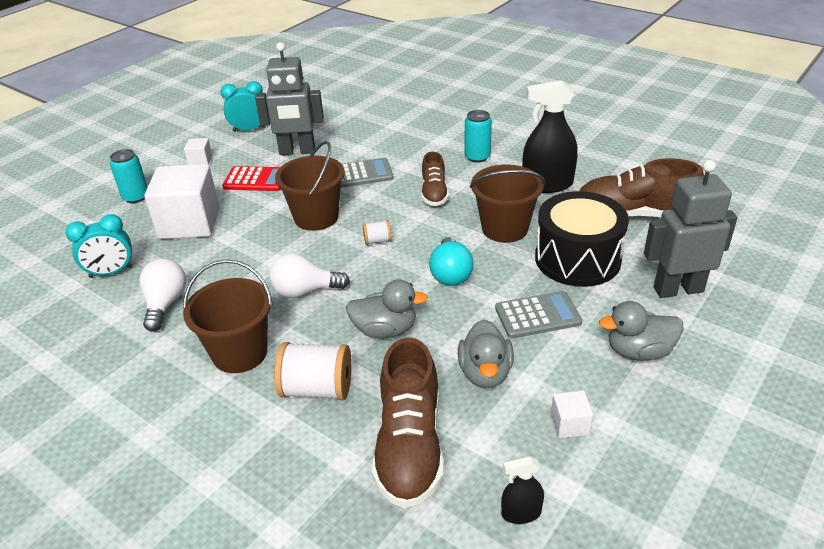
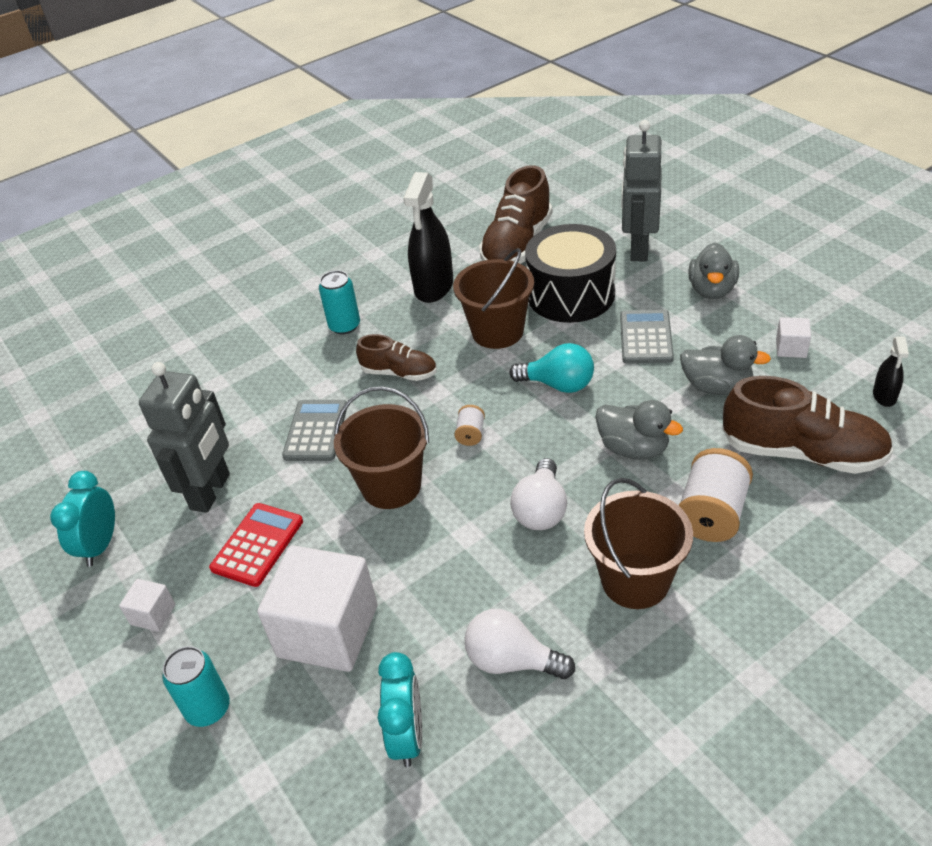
camera: 70 degrees left, 5 degrees up
(385, 330) = (633, 448): grey duck -> grey duck turned 105 degrees clockwise

